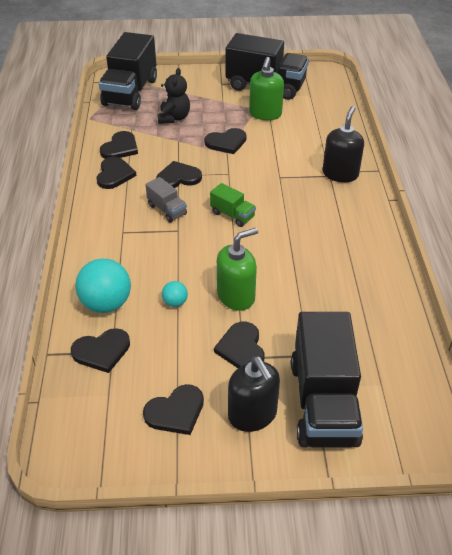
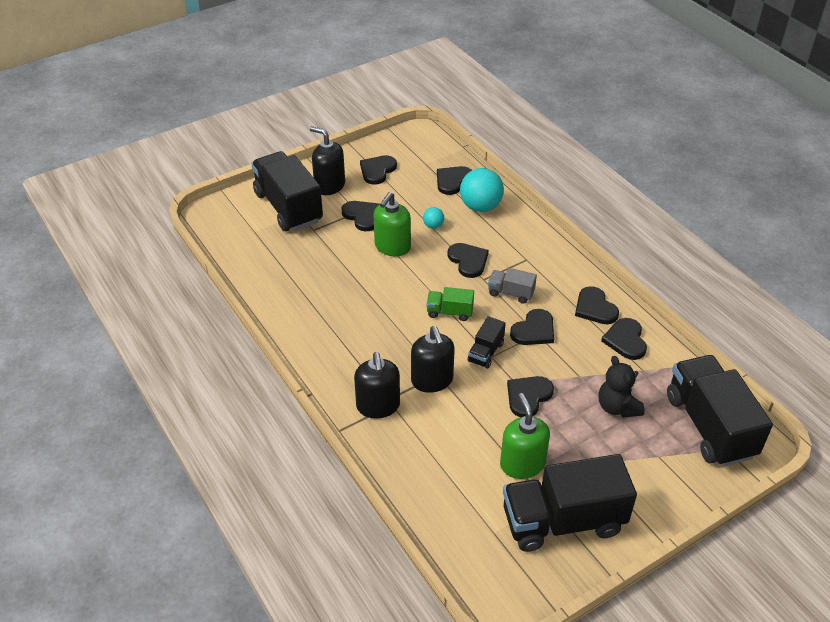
camera: 150 degrees right, 0 degrees up
(175, 251) = (468, 261): none -> black heart
(230, 177) = (486, 352): none -> black truck
(287, 174) = (432, 380): none -> black soap dispenser

